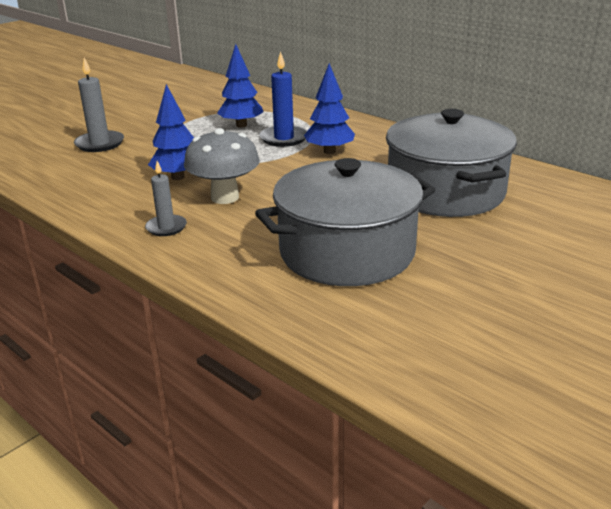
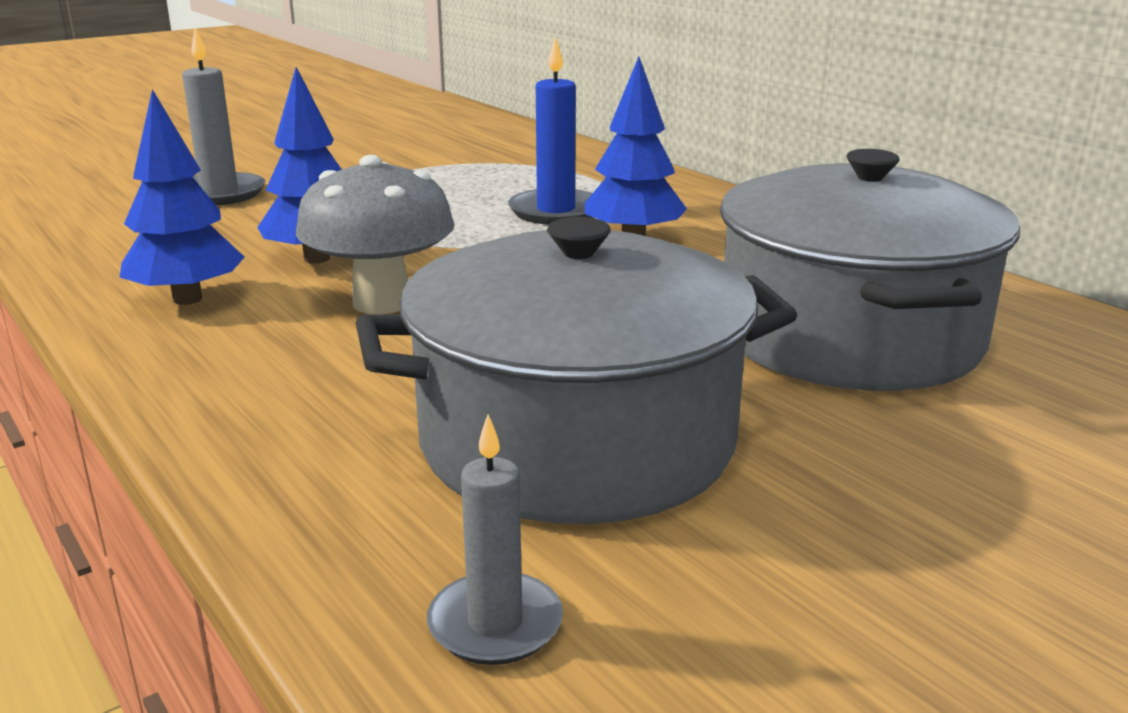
camera: 10 degrees right, 5 degrees down
(166, 227) = (230, 347): grey candle -> grey candle (495, 624)
(241, 125) = (489, 185): blue tree -> blue tree (187, 299)

